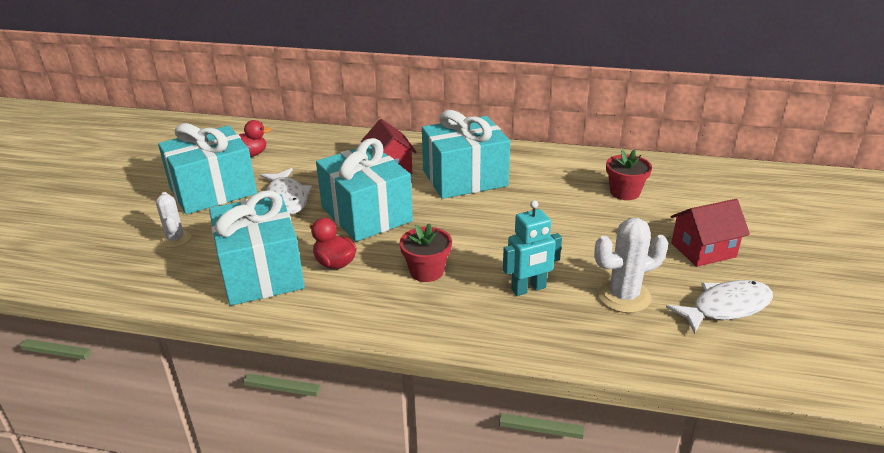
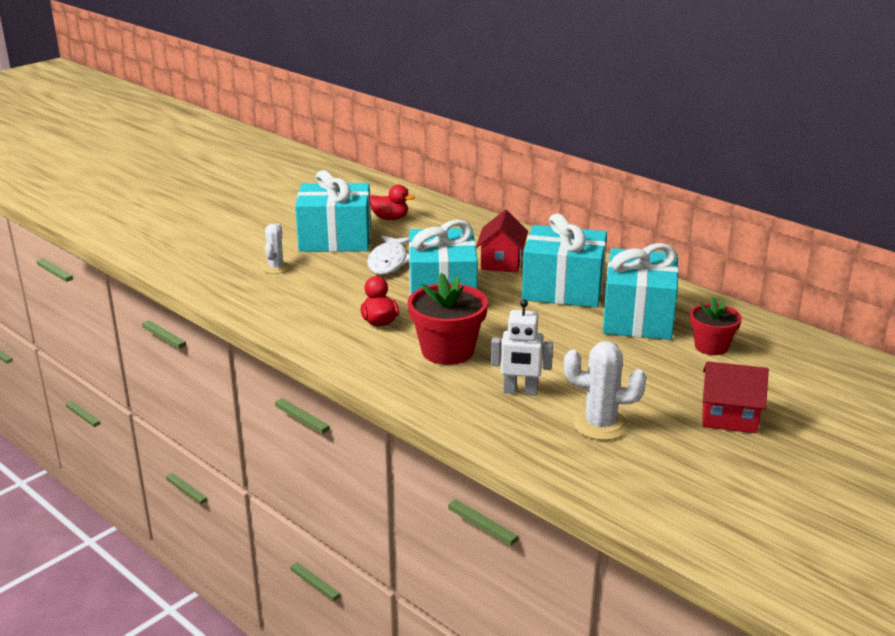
camera: 30 degrees right, 5 degrees down
(261, 272) = (317, 311): turquoise gift -> turquoise gift (638, 318)
(426, 271) = (447, 351): red flower pot -> red flower pot, size x1.56
(528, 289) = (520, 391): turquoise robot -> white robot
(726, 307) = (689, 465): white fish -> none

